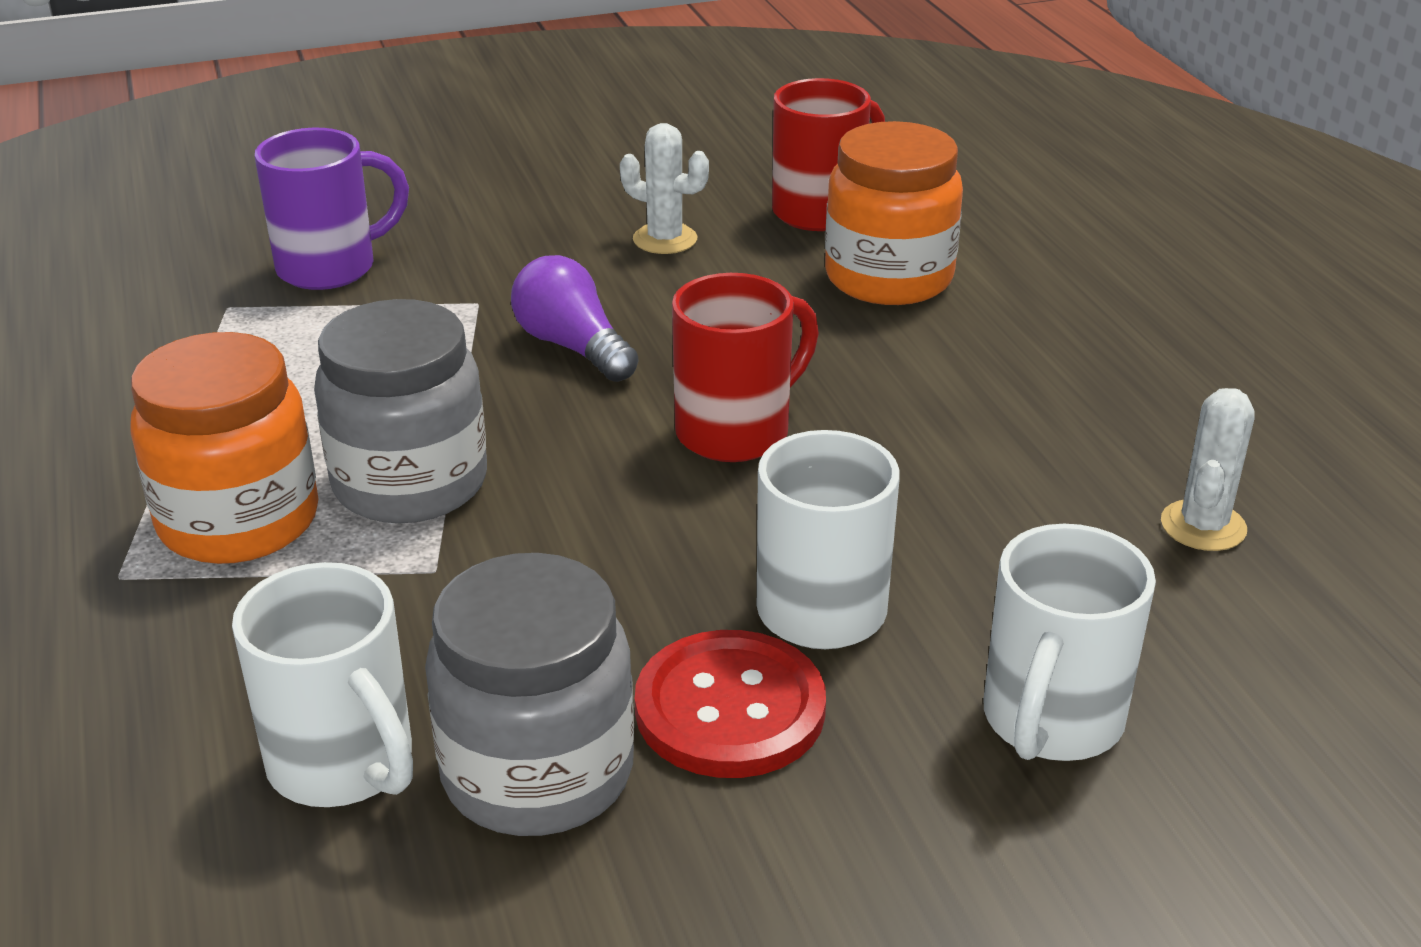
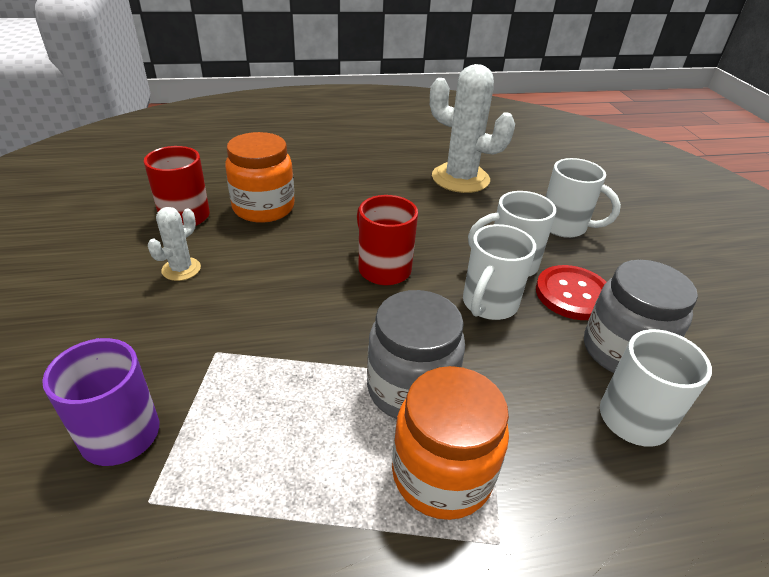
camera: 85 degrees left, 5 degrees up
(573, 347) = (286, 314): purple light bulb -> none
(656, 572) = (488, 304): none -> white mug
(1203, 526) = (460, 178): white cactus -> white cactus, size x2.04

